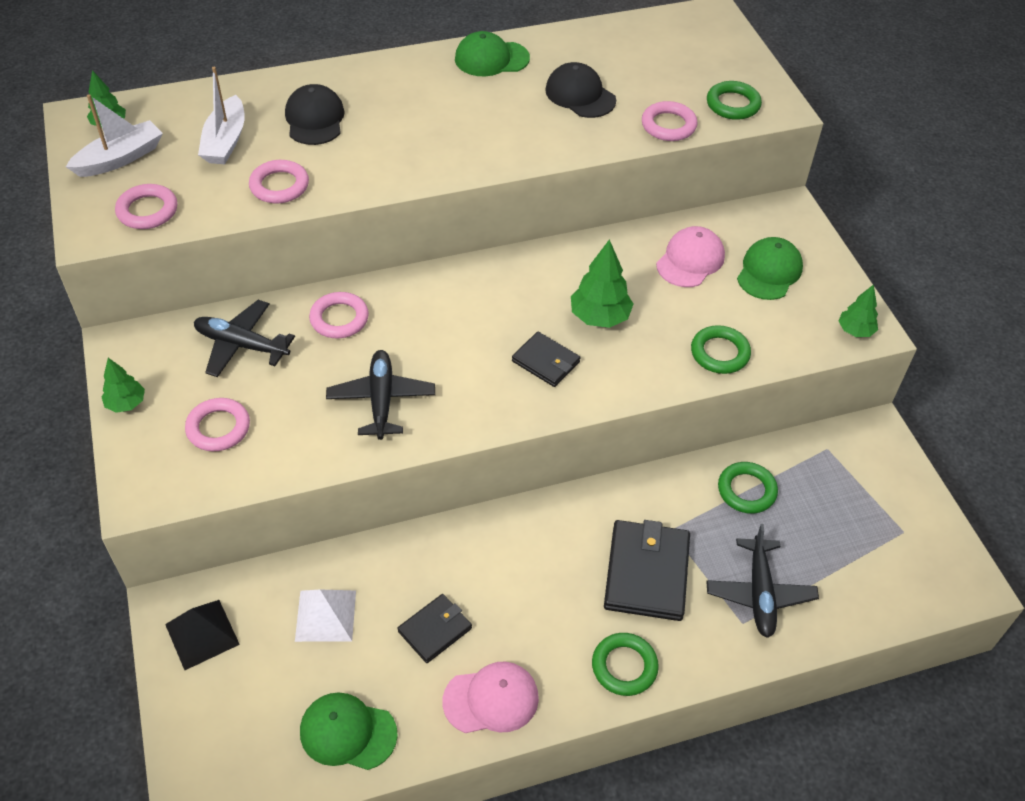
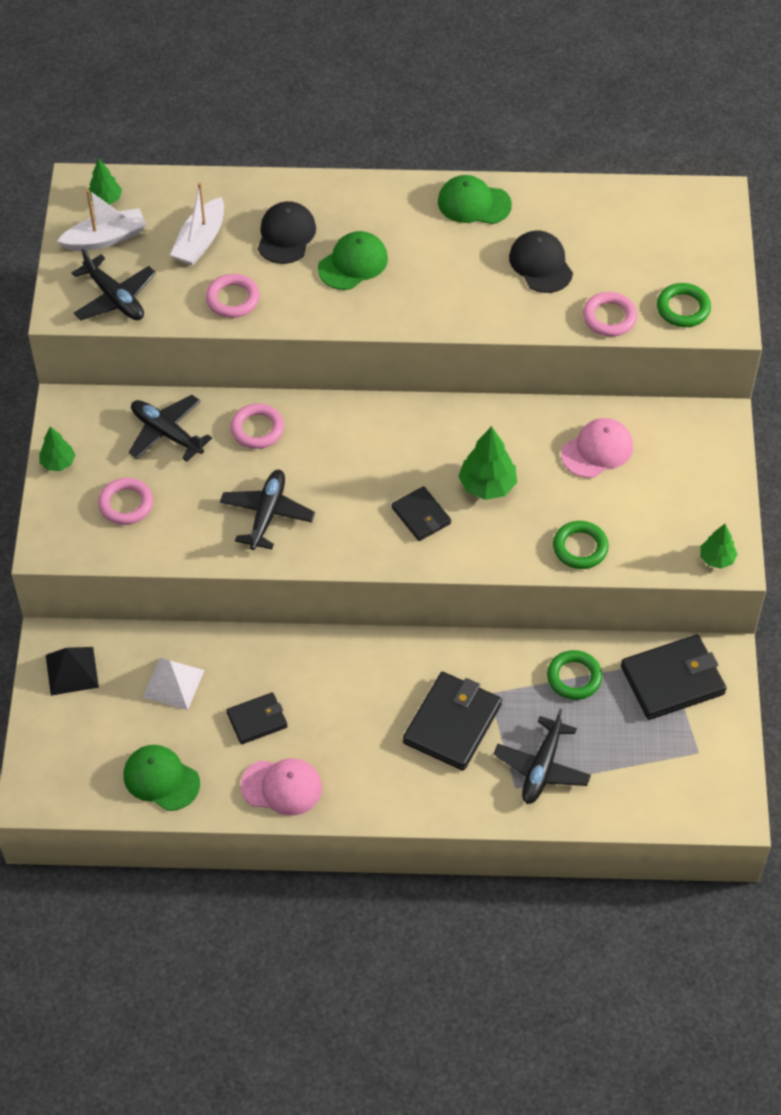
camera: 20 degrees right, 5 degrees up
(147, 211) = (115, 298): pink ring -> black plane
(624, 666) = (400, 793): green ring -> none
(769, 272) = (666, 480): green cap -> green cap (353, 263)
(841, 467) = (672, 680): none -> black wallet

